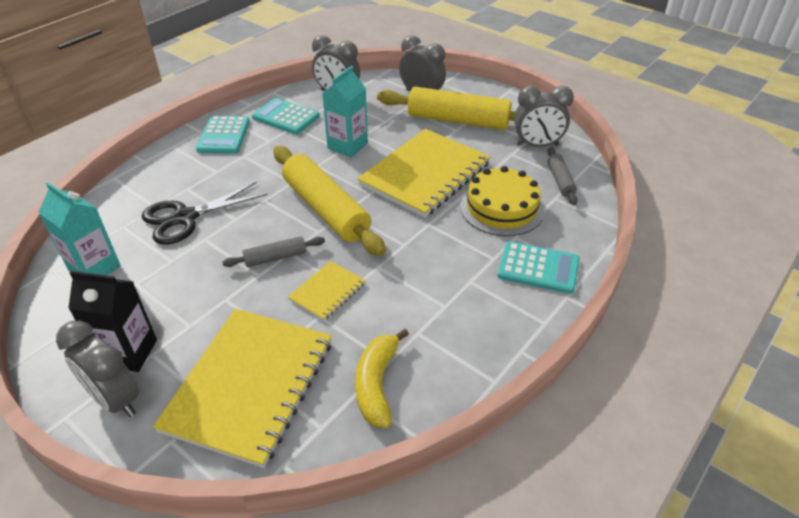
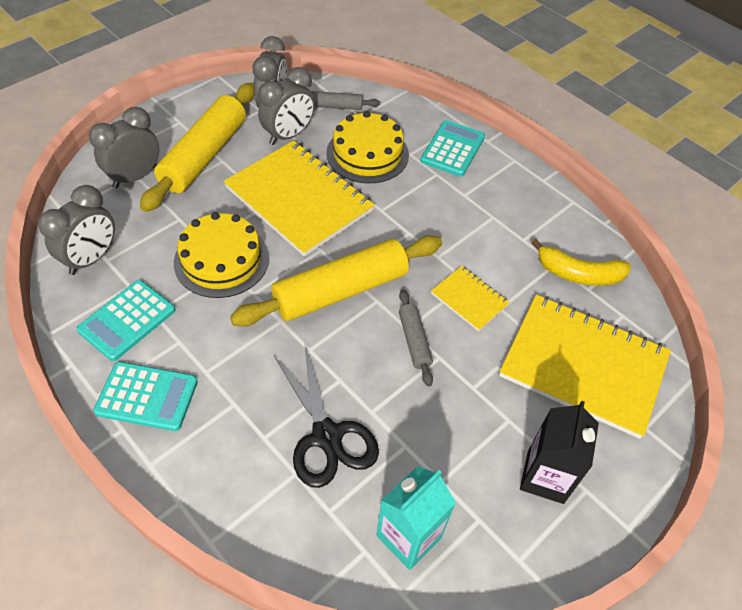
camera: 85 degrees left, 10 degrees up
(115, 399) = (604, 482): grey clock -> grey clock (288, 135)
(347, 146) = (221, 260): turquoise carton -> yellow cake

